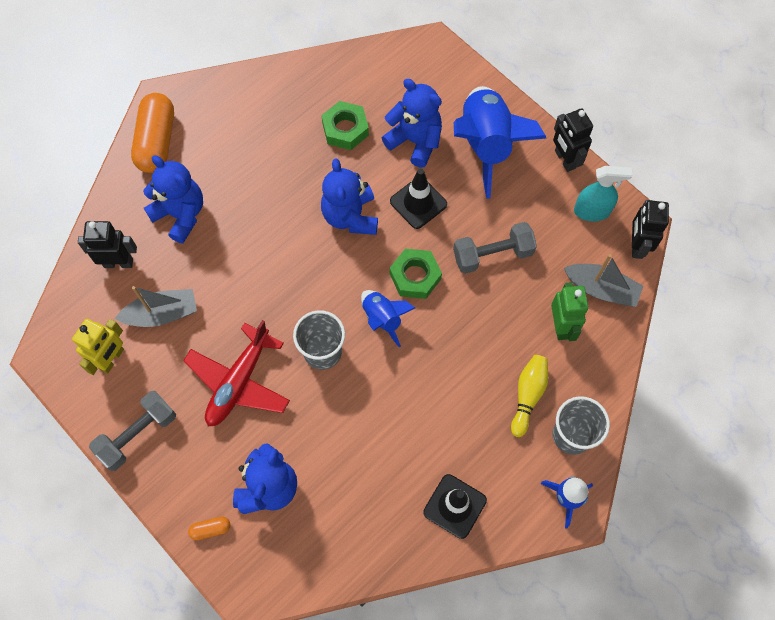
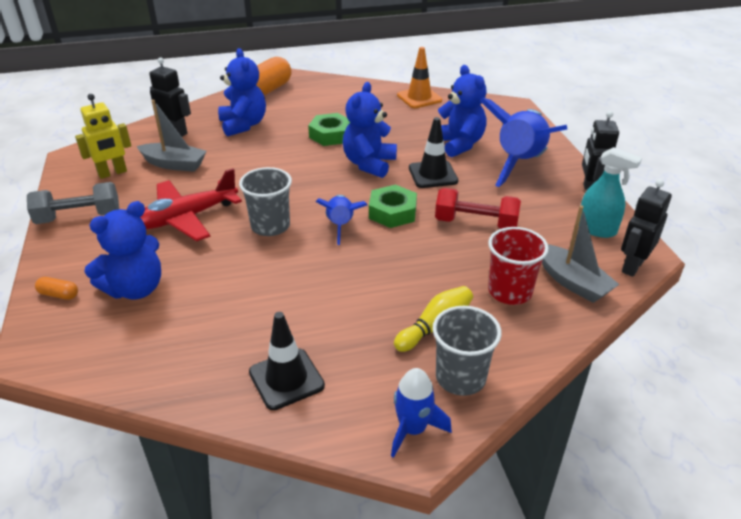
camera: 30 degrees right, 30 degrees down
(329, 75) = (419, 98): none -> orange traffic cone
(345, 129) = (407, 123): green nut -> green nut (331, 135)
(492, 254) = (475, 223): grey dumbbell -> red dumbbell
(561, 326) = (510, 291): green robot -> red cup

